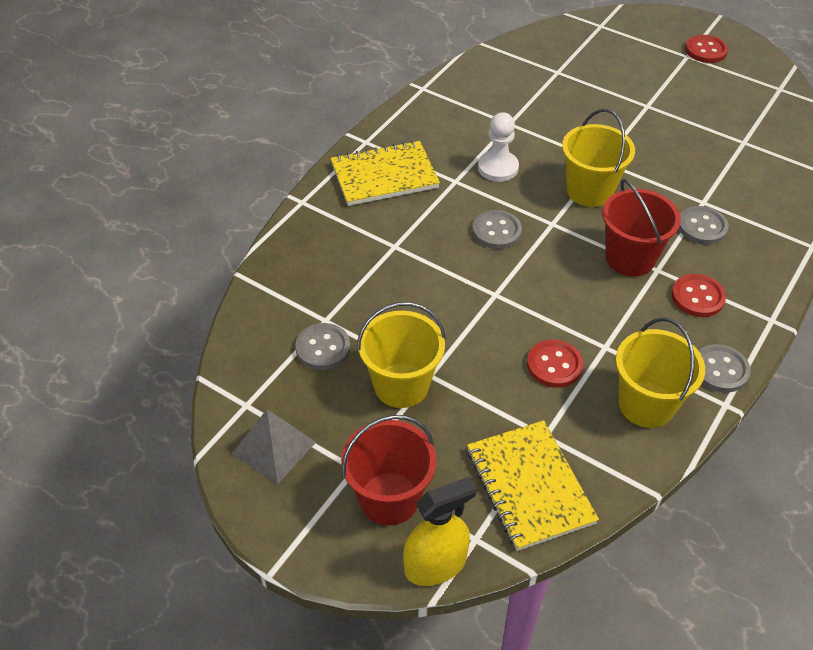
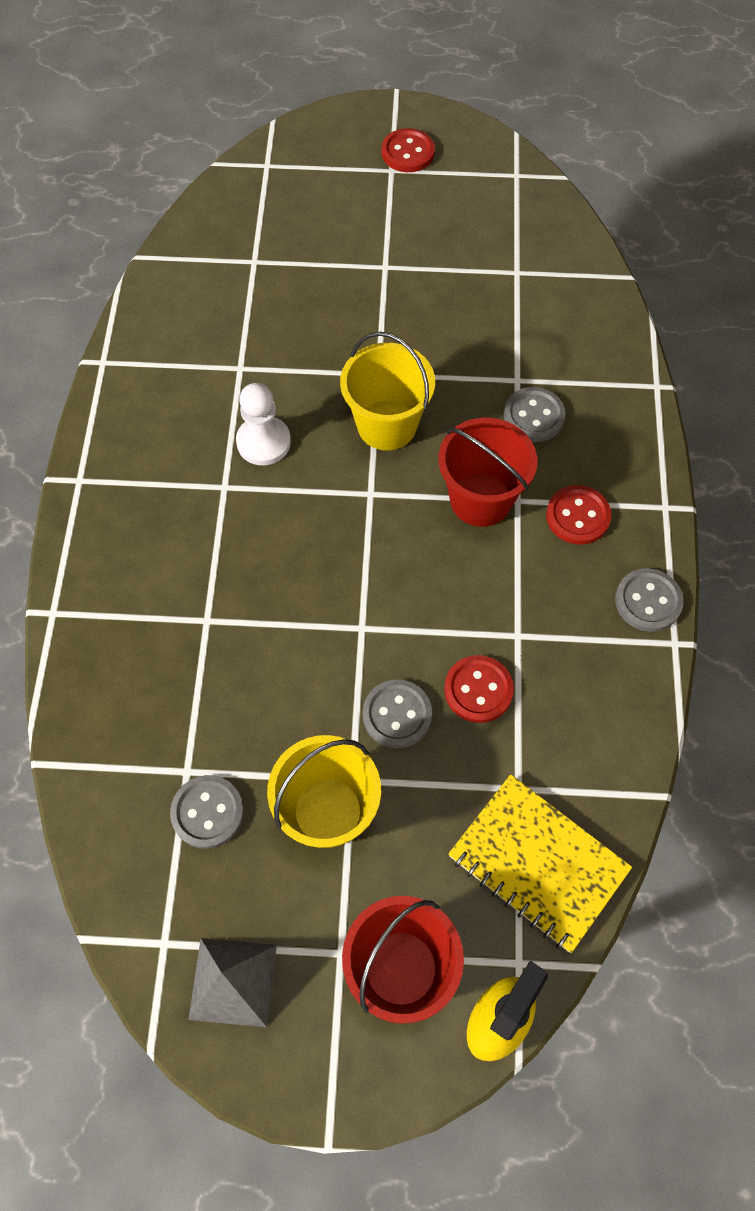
camera: 30 degrees left, 15 degrees up
(384, 176) = (133, 522): yellow notebook -> none
(496, 231) = (313, 537): grey button -> grey button (397, 715)
(646, 404) = (598, 688): yellow bucket -> none

